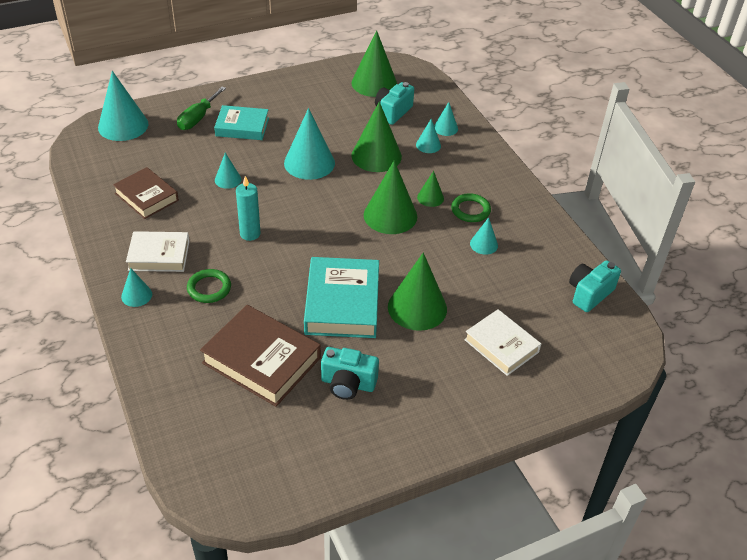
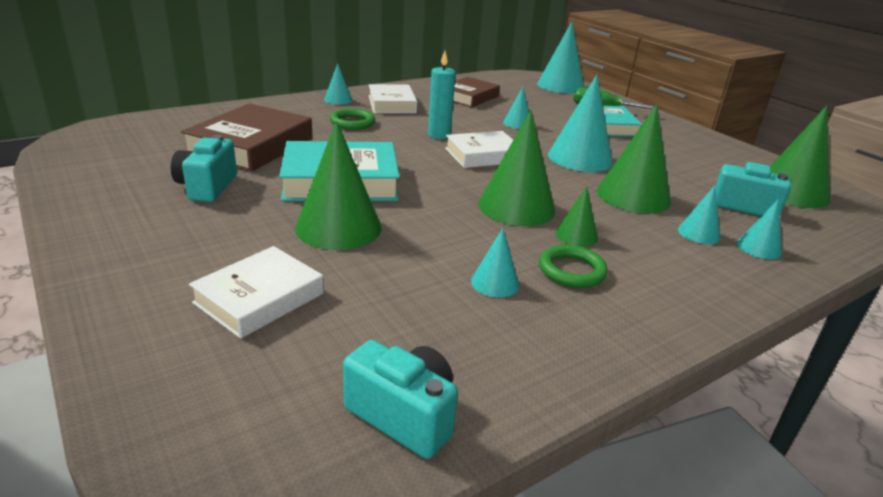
camera: 80 degrees right, 15 degrees down
(298, 215) = (483, 155): none -> white book

